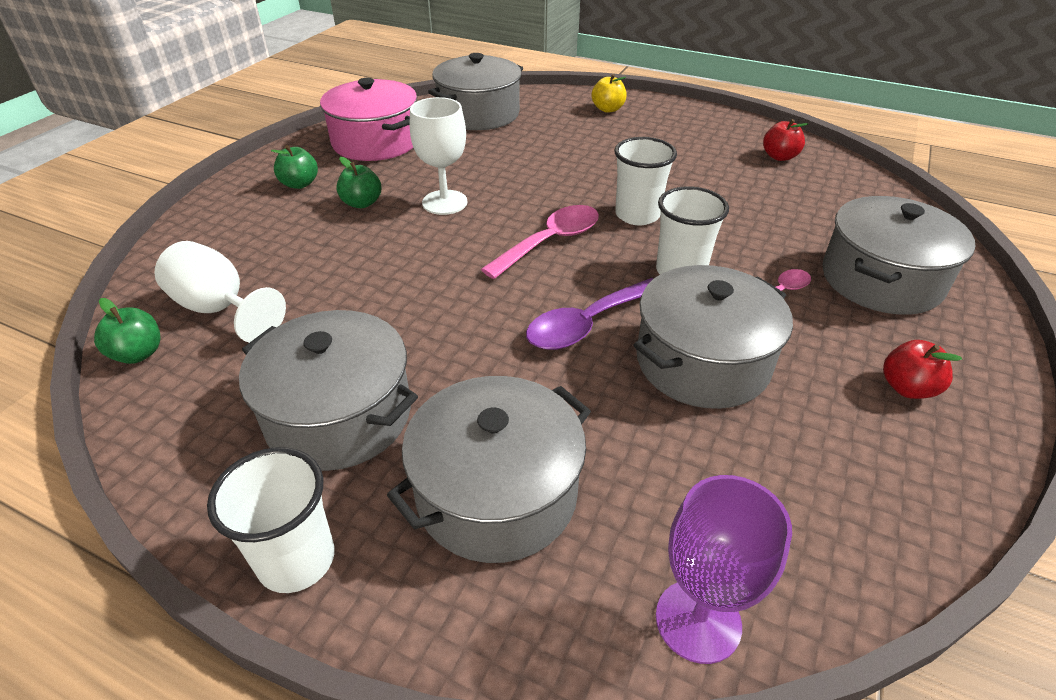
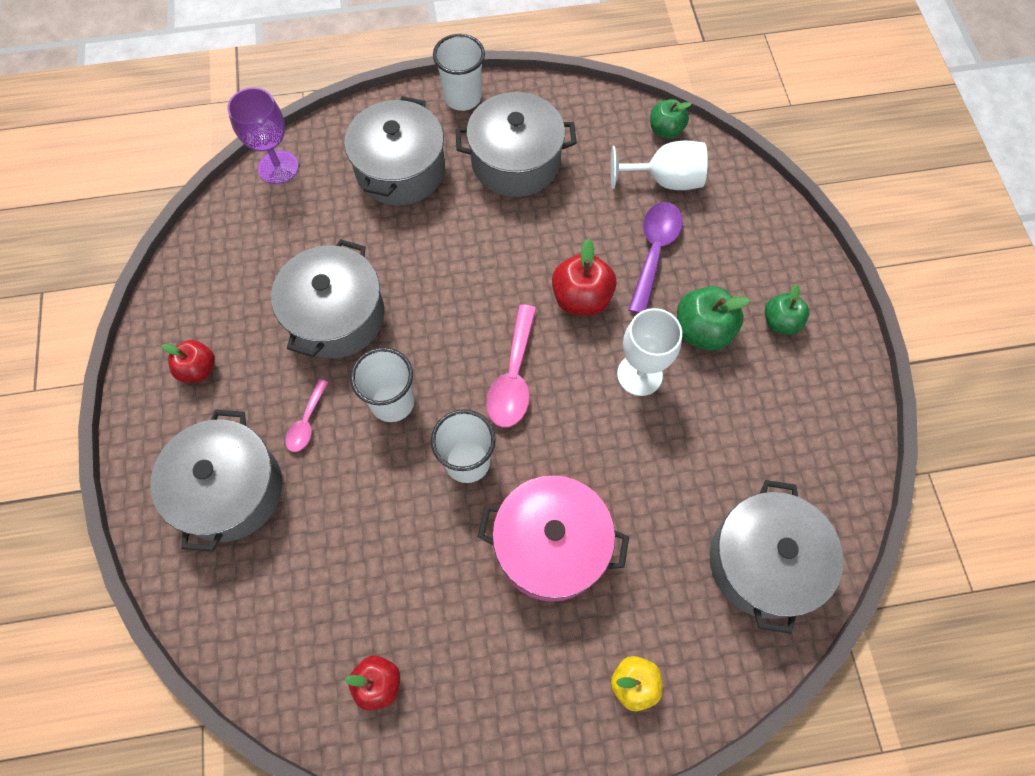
camera: 145 degrees right, 25 degrees up
(362, 203) = (702, 331): green apple -> green apple, size x1.51
(375, 142) = (799, 429): pink pot -> pink pot (551, 546)
(430, 262) = (581, 298): none -> red apple
(587, 324) = (428, 305): purple spoon -> purple spoon (654, 252)

